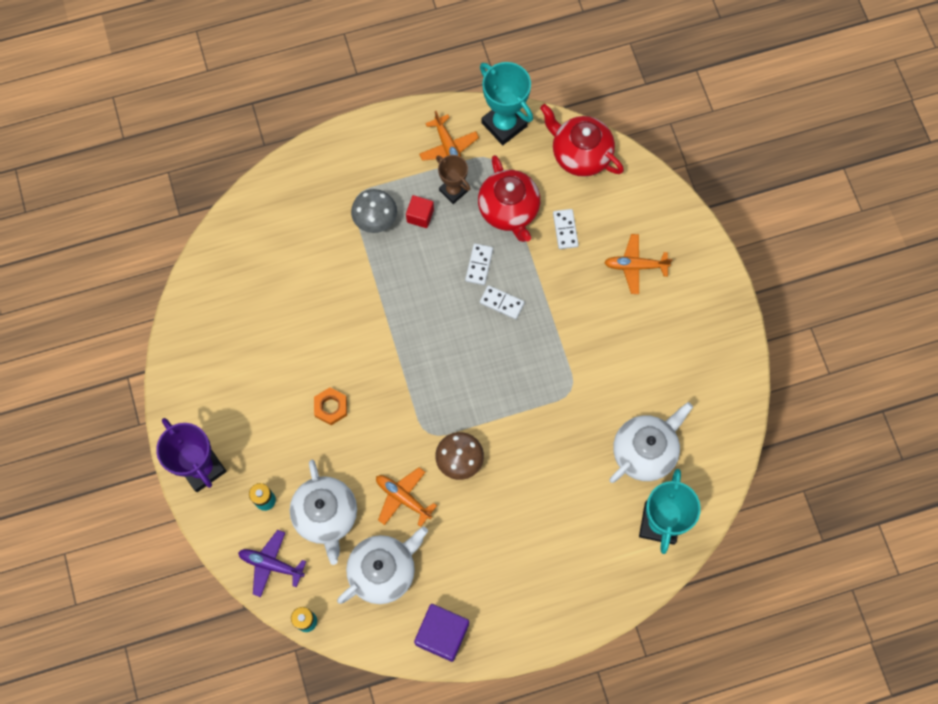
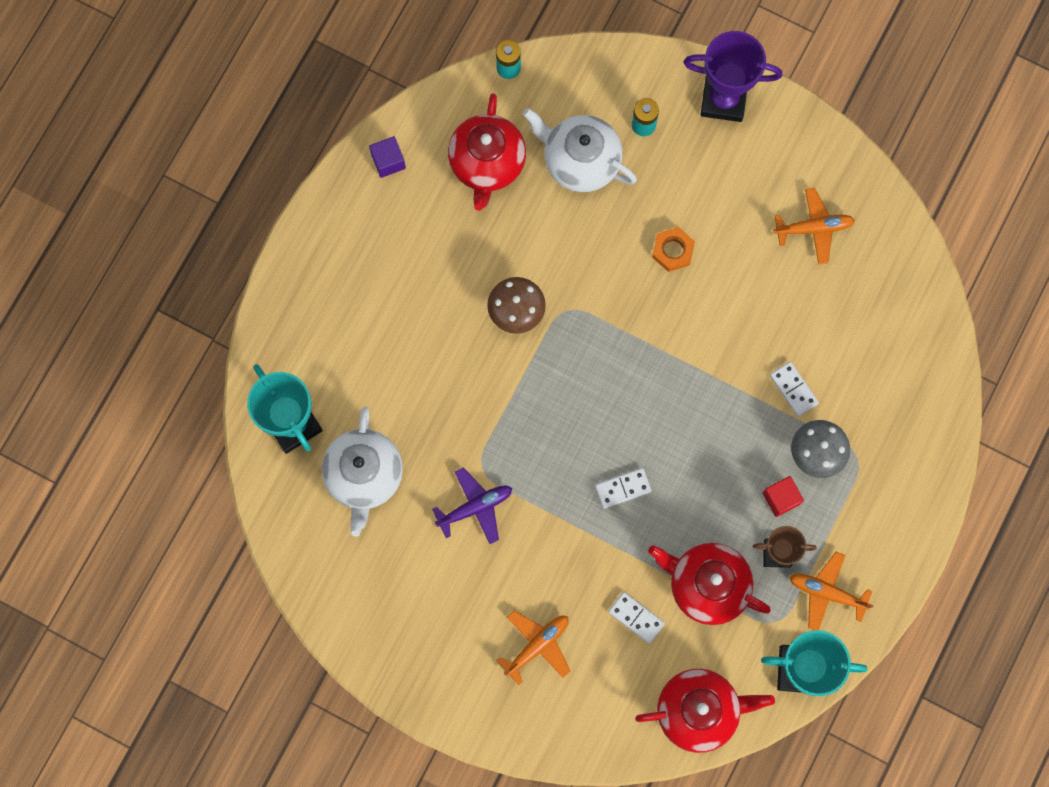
camera: 135 degrees right, 5 degrees up
(271, 564) = (583, 82): purple plane -> purple plane (475, 507)
(383, 571) = (487, 163): white teapot -> red teapot
(403, 498) = (532, 236): orange plane -> orange plane (813, 228)
(442, 634) = (388, 161): purple cube -> purple cube, size x0.58
(479, 265) = (679, 504): white domino -> white domino (793, 389)

